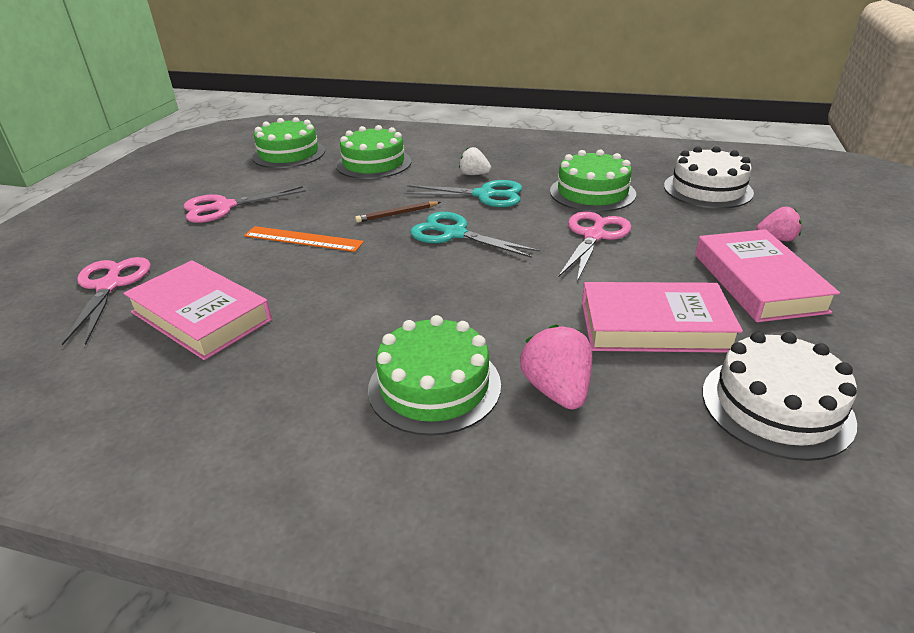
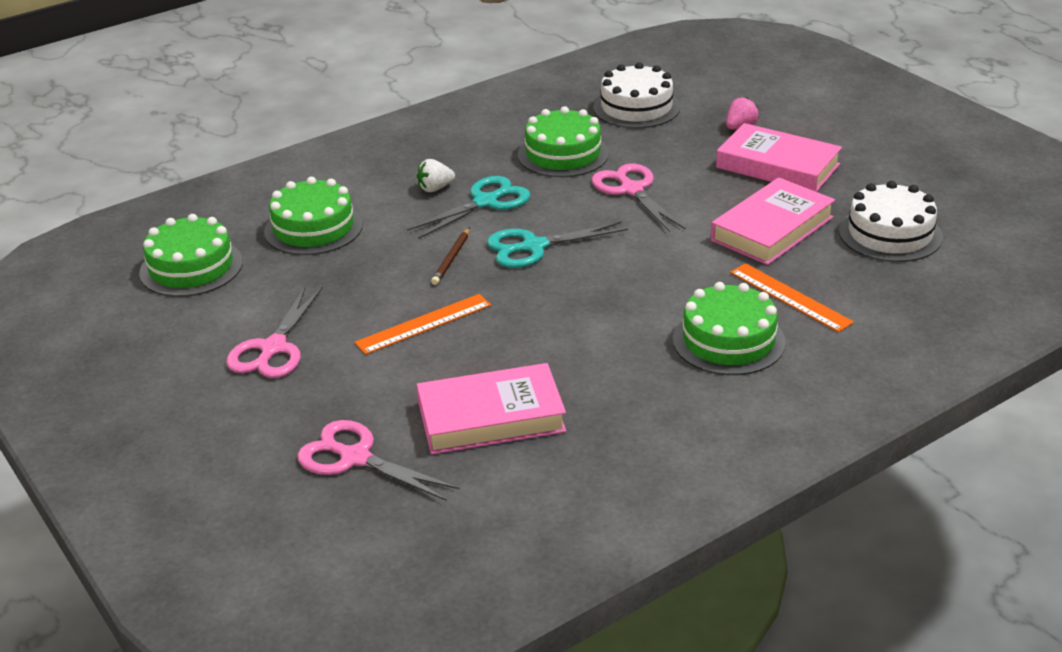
camera: 50 degrees left, 0 degrees up
(557, 390) = (790, 297): pink strawberry -> orange ruler

